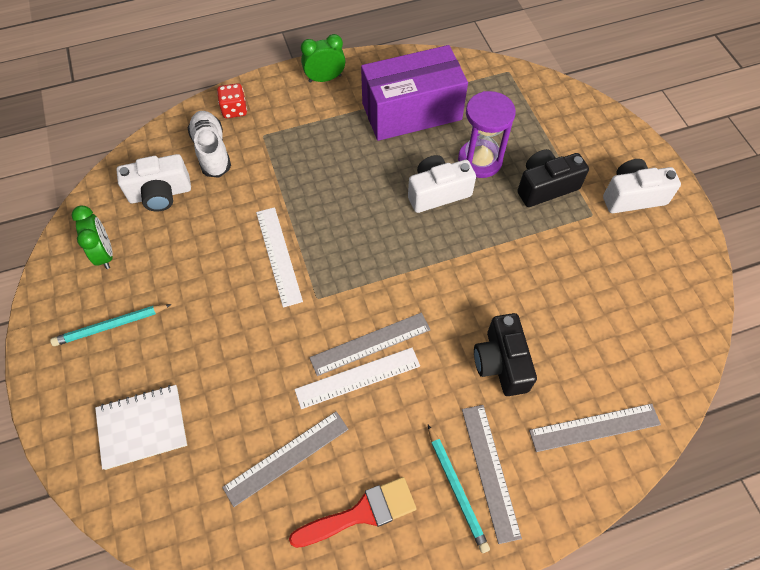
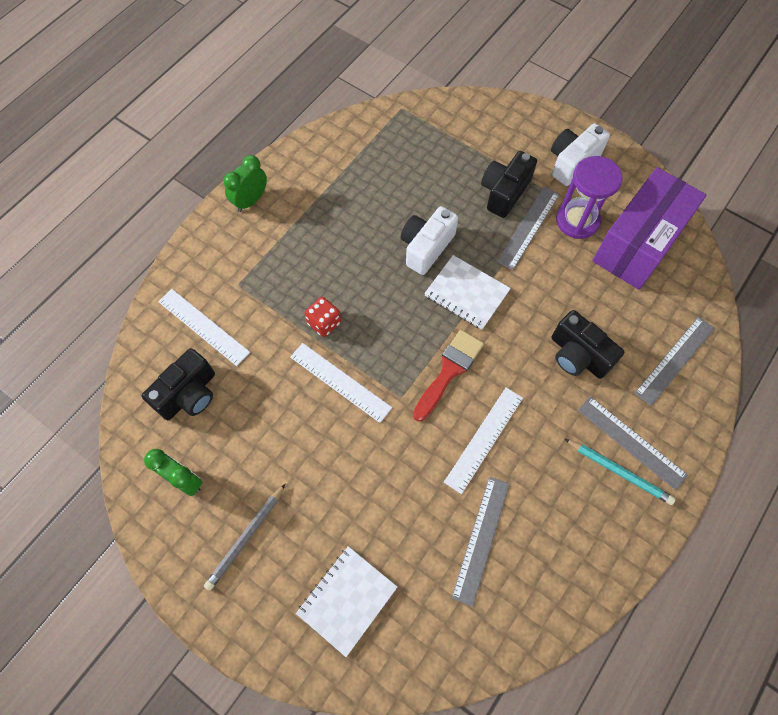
camera: 35 degrees left, 5 degrees up
(110, 326) = (246, 538): turquoise pencil -> grey pencil
(160, 194) = (189, 394): white camera -> black camera
(212, 151) = (203, 327): white shoe -> white ruler
(234, 110) = (192, 276): red dice -> red dice (324, 323)
(361, 513) = (568, 539): red brush -> red brush (449, 371)
(370, 344) = (472, 406): grey ruler -> grey ruler (529, 227)
(411, 111) = (350, 189): purple box -> purple box (638, 243)
(442, 250) = (467, 293): none -> white notebook
(480, 160) = (438, 200): purple hourglass -> purple hourglass (577, 220)

